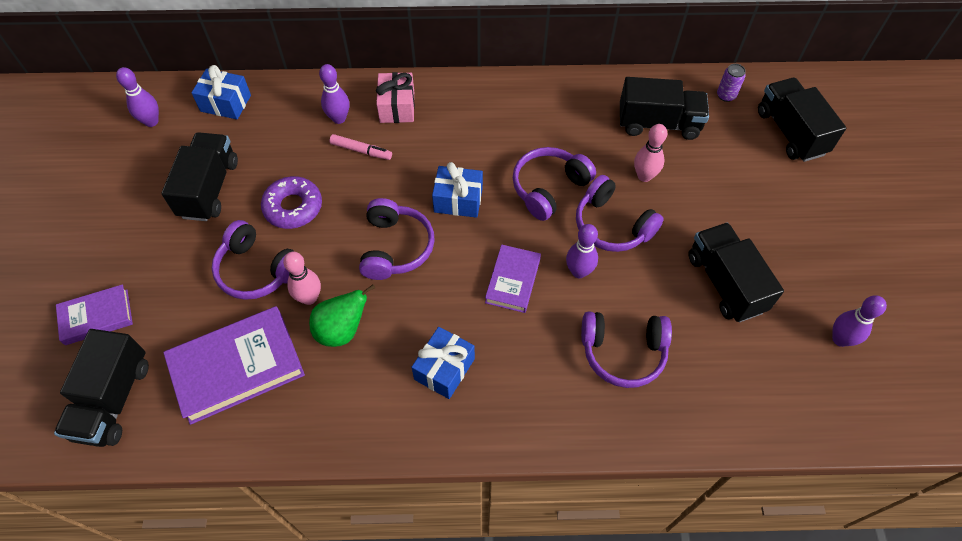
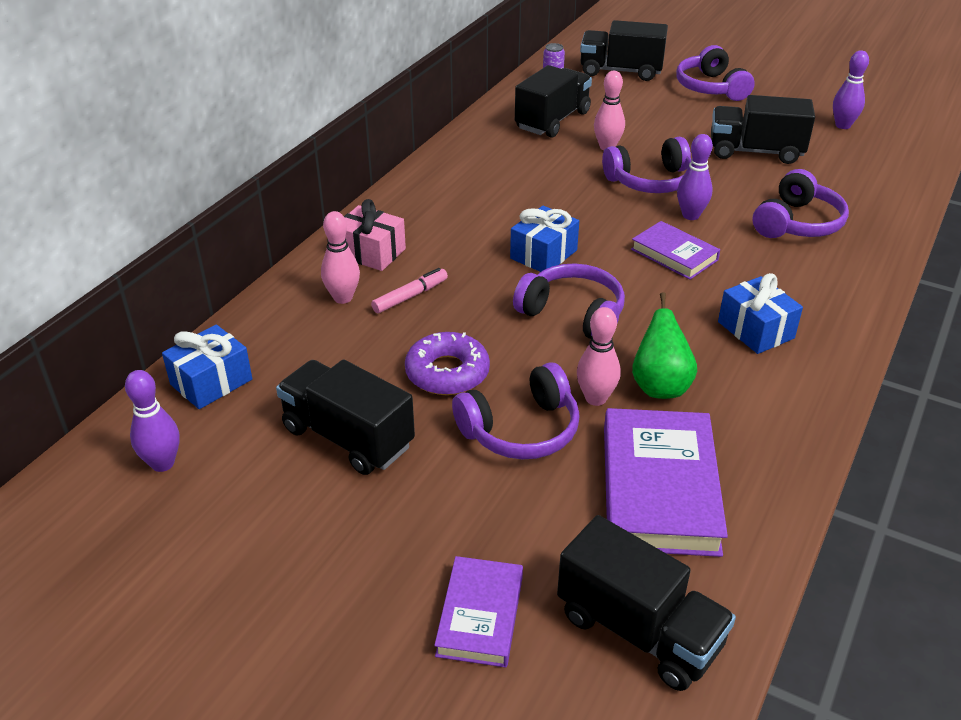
camera: 60 degrees left, 20 degrees down
(339, 118) = (343, 298): purple bowling pin -> pink bowling pin
(549, 188) = (576, 198): purple headphones -> purple headphones (711, 88)

